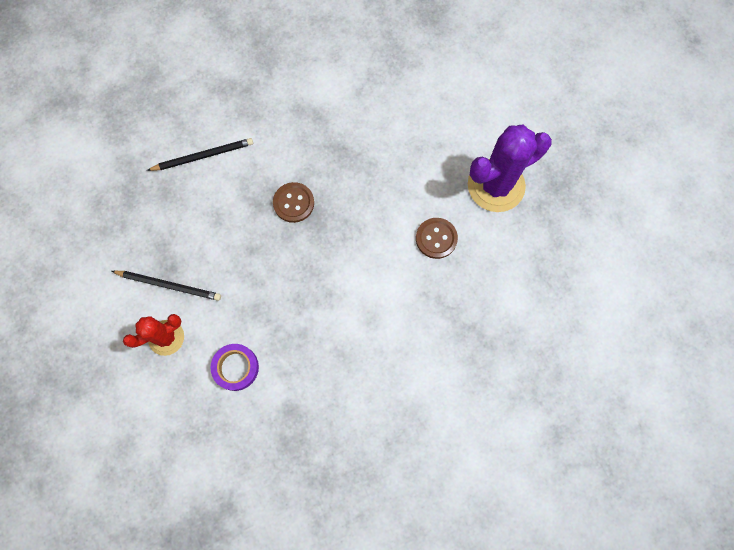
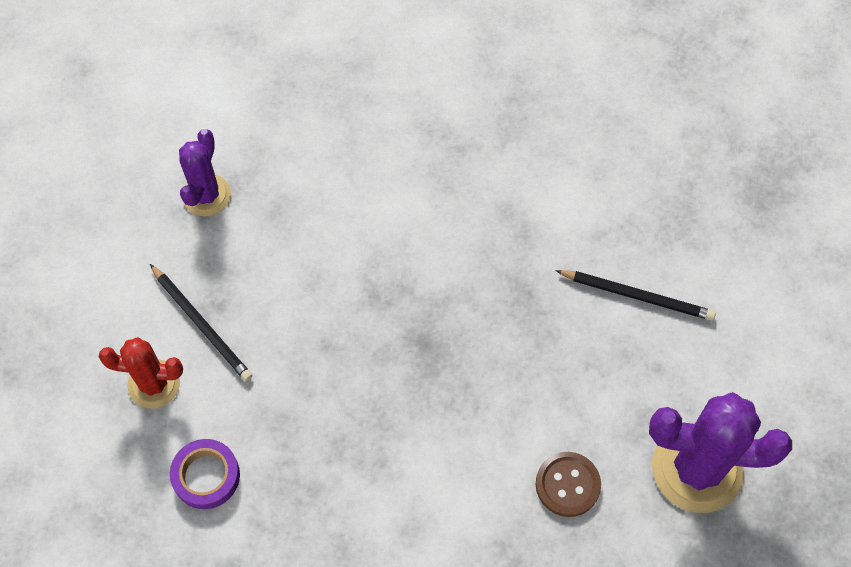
camera: 35 degrees right, 10 degrees down
(115, 209) = (206, 195): none -> purple cactus
(203, 156) = (351, 197): black pencil -> black pencil (637, 296)
(293, 203) = (418, 322): brown button -> none

